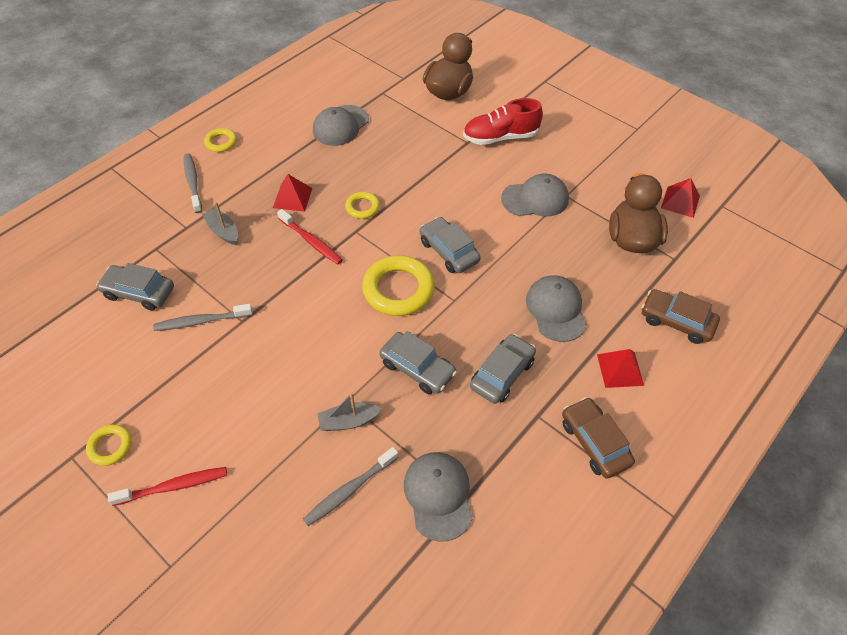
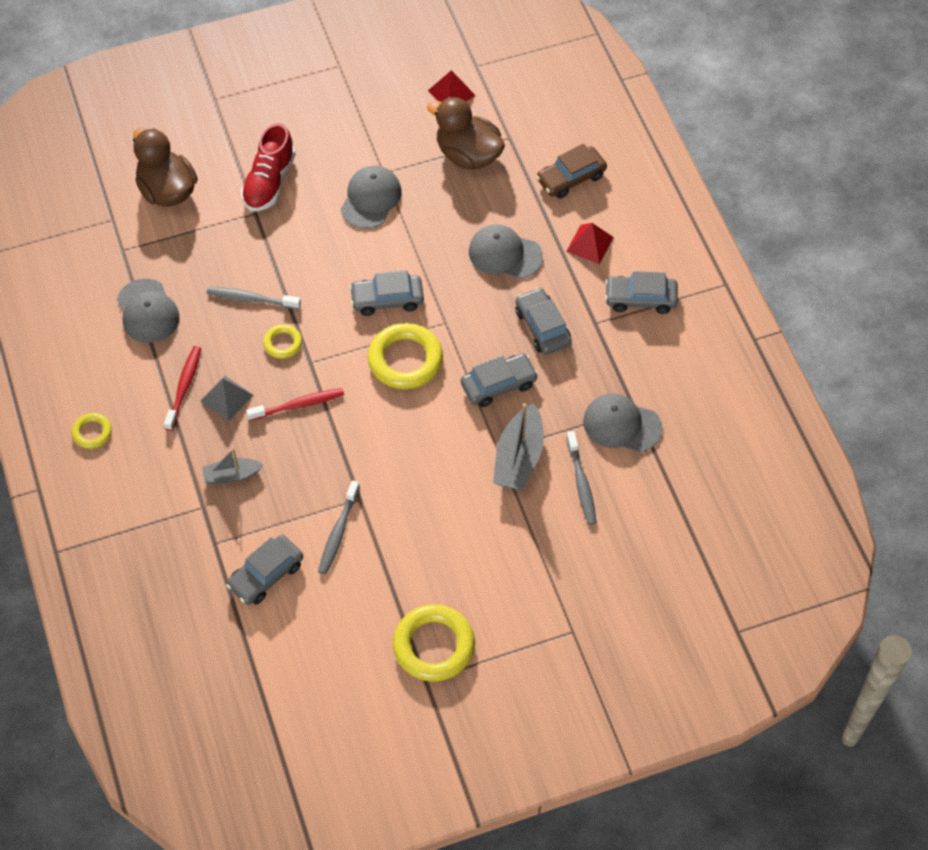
camera: 60 degrees left, 5 degrees up
(110, 446) = (434, 646): yellow ring -> yellow ring, size x1.91
(174, 486) = (503, 608): red toothbrush -> red toothbrush (184, 387)
(193, 182) = (139, 480): grey toothbrush -> grey toothbrush (251, 299)
(292, 198) = (226, 398): red pyramid -> grey pyramid
(348, 421) = (519, 458): grey boat -> grey boat, size x1.66
(594, 442) = (640, 299): brown car -> grey car

